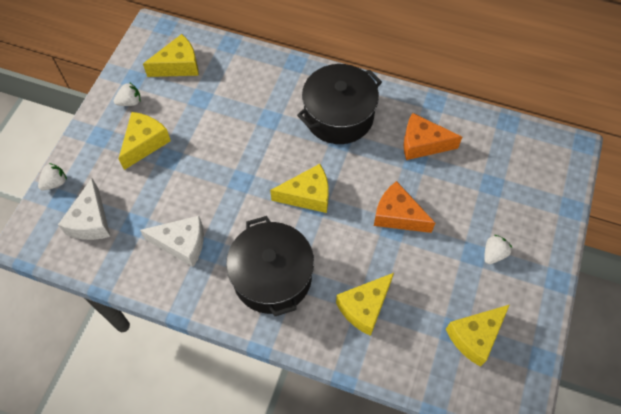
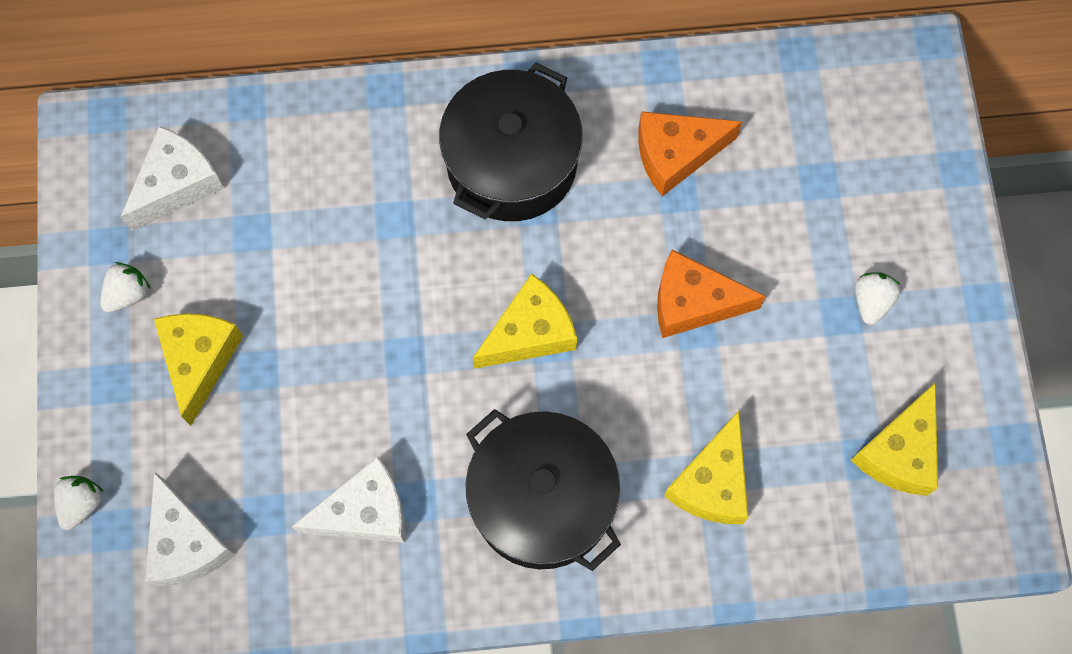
camera: 25 degrees left, 10 degrees up
(178, 65) = (177, 184): yellow cheese -> white cheese

